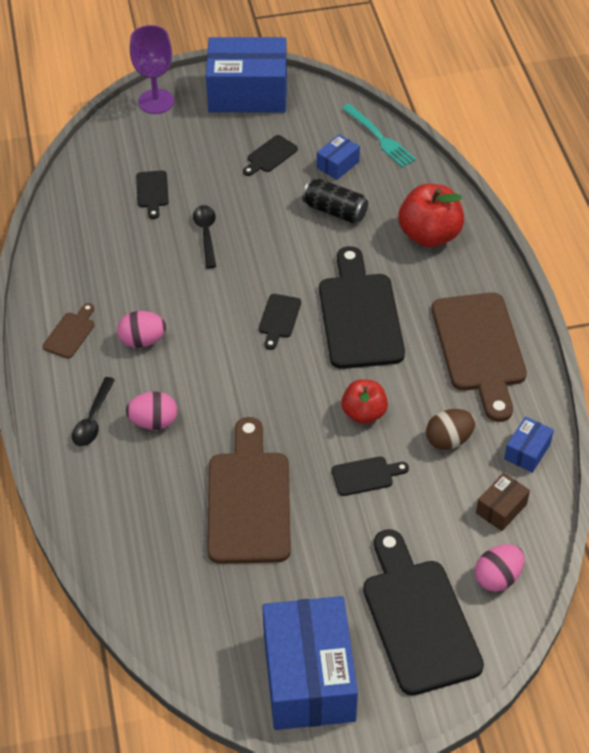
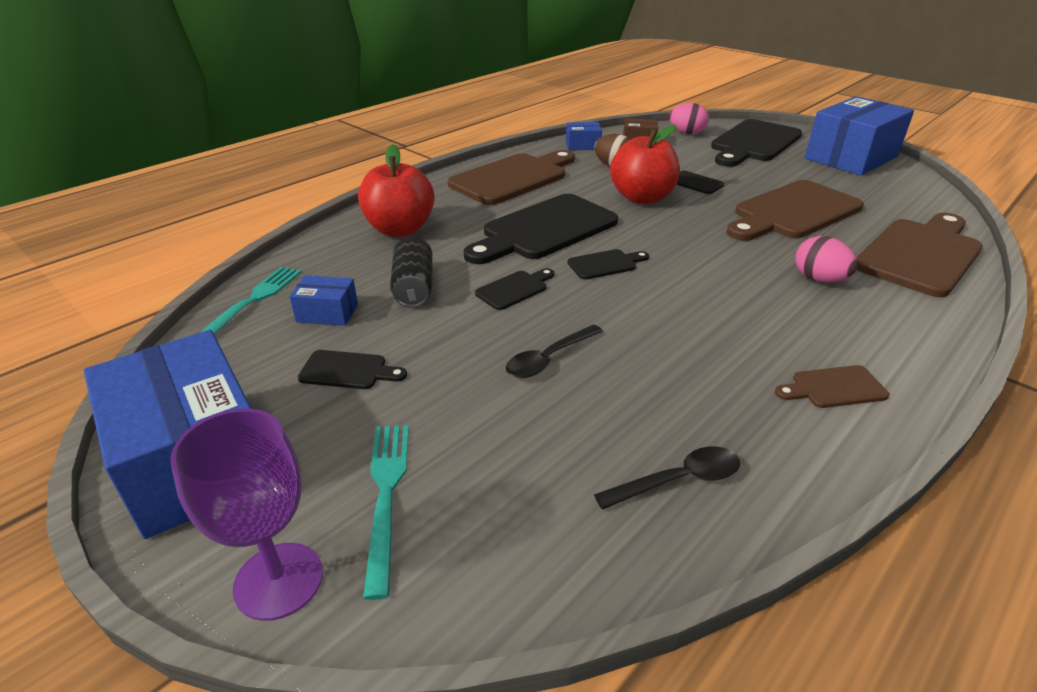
camera: 125 degrees left, 15 degrees down
(93, 419) = (882, 313): black spoon -> black spoon (678, 480)
(119, 520) = (920, 254): none -> brown cutting board
(142, 341) = (755, 329): pink egg -> none
(152, 192) = (523, 449): black cutting board -> black cutting board (514, 289)
(169, 140) = (386, 495): none -> turquoise fork
(364, 413) = (642, 198): red apple -> red apple, size x1.56

